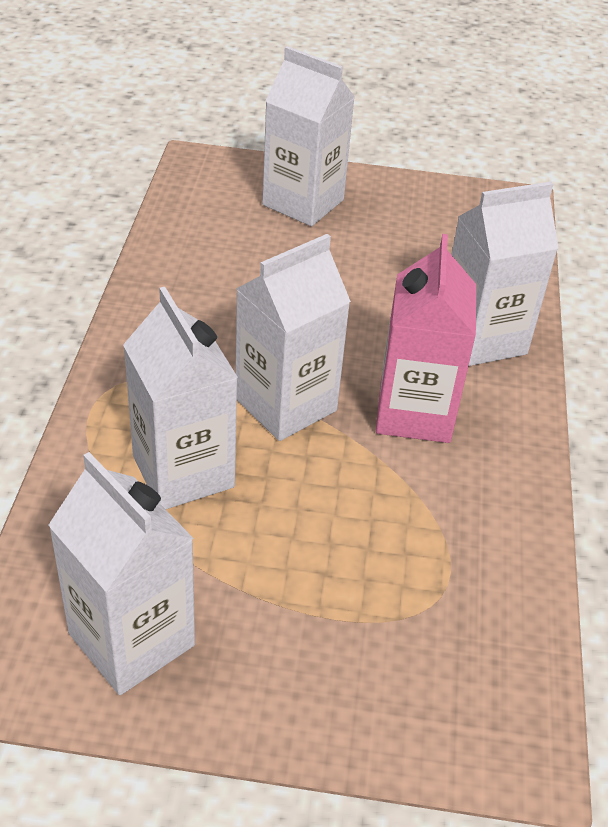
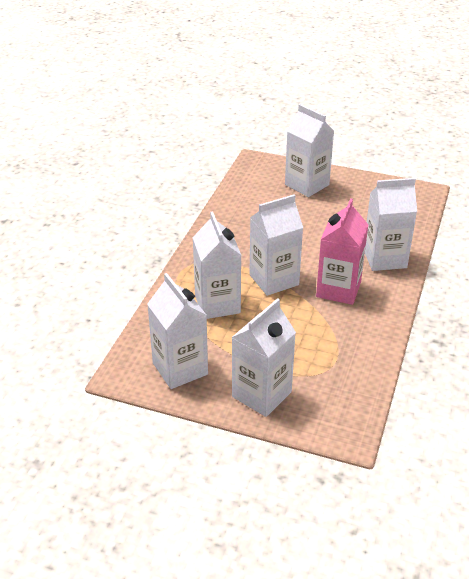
camera: 15 degrees right, 5 degrees down
(319, 679) = (261, 394): none -> white carton

